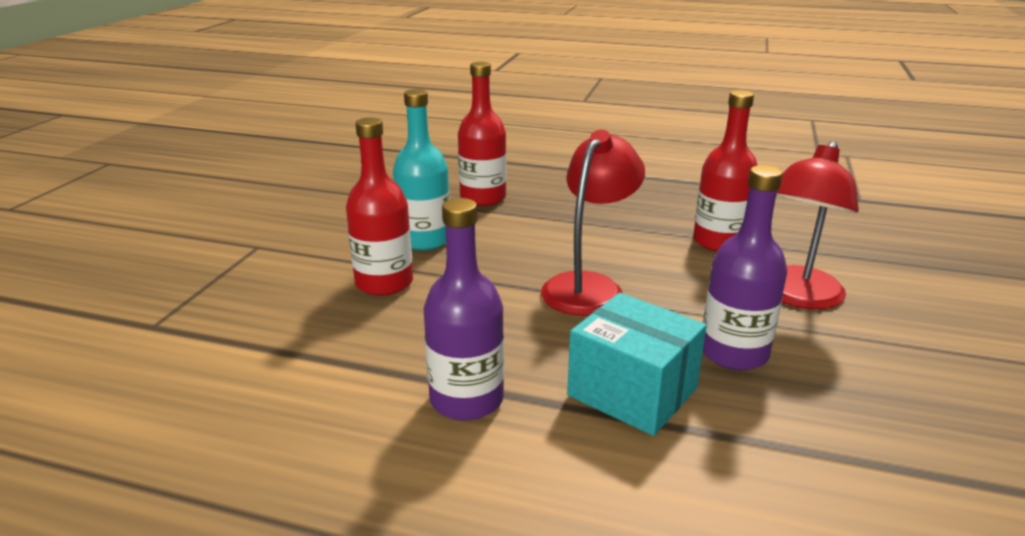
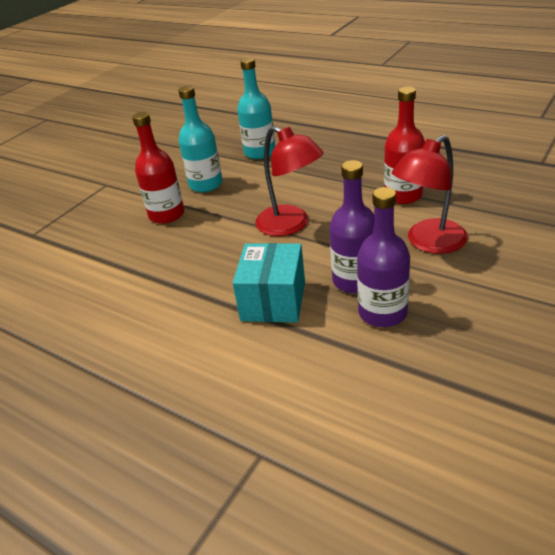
camera: 20 degrees right, 10 degrees up
(466, 399) = (175, 296): purple bottle -> purple bottle (382, 312)
(483, 198) = (260, 152): red bottle -> turquoise bottle
(589, 286) = (290, 225): red lamp -> red lamp turned 90 degrees clockwise
(632, 392) = (273, 301): turquoise box -> turquoise box turned 45 degrees clockwise

